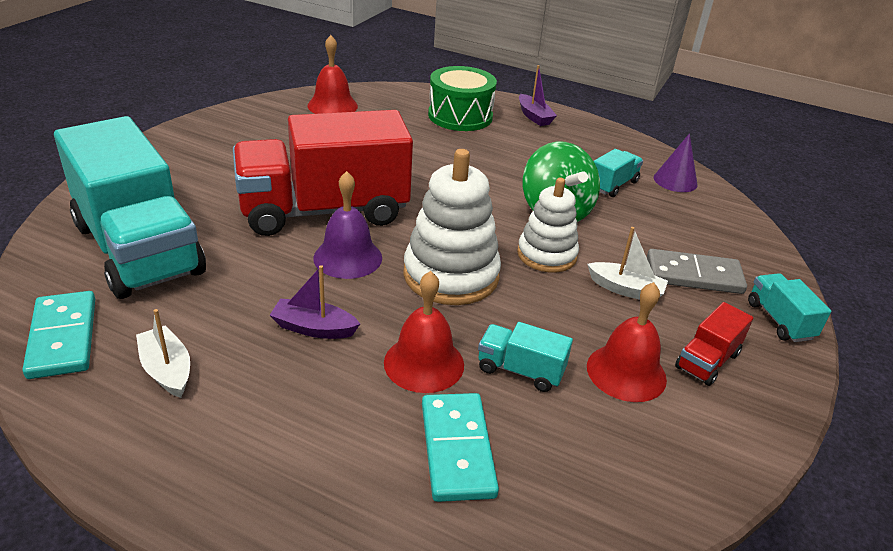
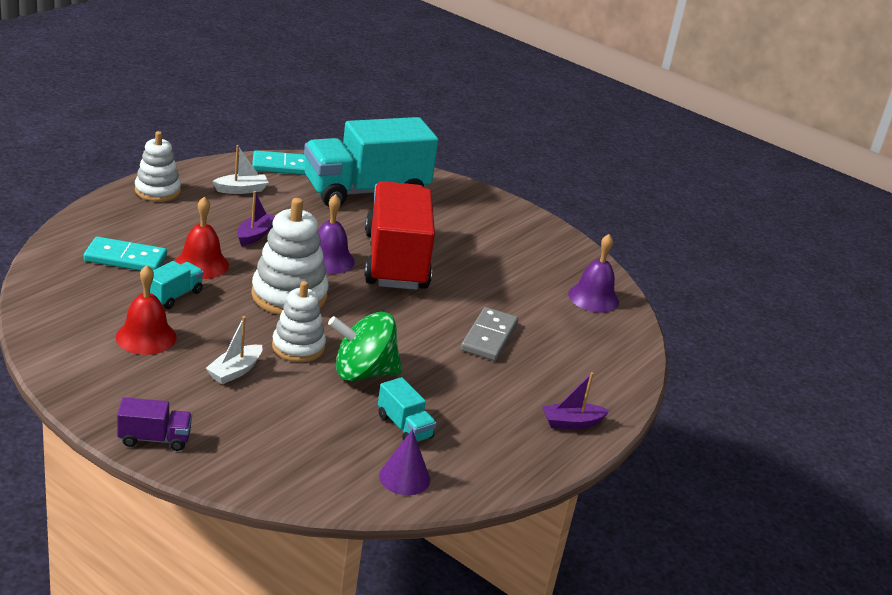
camera: 100 degrees right, 5 degrees down
(203, 476) = (157, 191): none -> white stacking toy
(332, 106) = (593, 298): red bell -> purple bell
(460, 116) = (571, 369): green drum -> none
(694, 275) = (236, 417): grey domino -> grey domino (489, 337)
(707, 361) = (134, 378): red truck -> none
(779, 320) = (154, 439): turquoise truck -> purple truck

